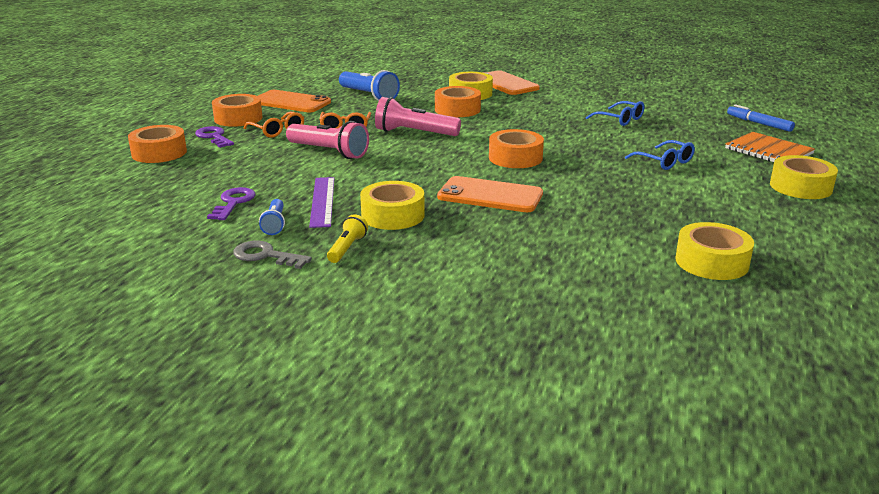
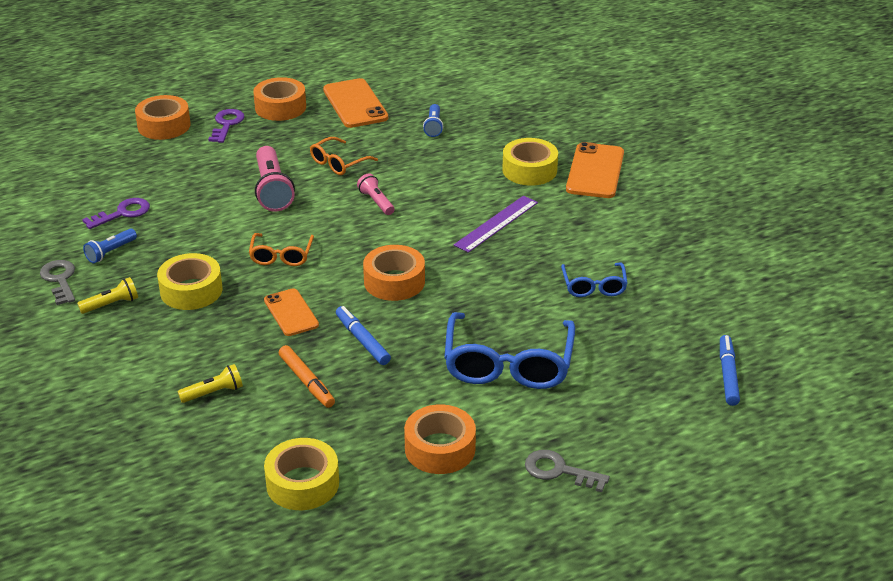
camera: 45 degrees right, 10 degrees up
(277, 131) = (281, 141): orange glasses -> orange glasses (281, 256)
(322, 201) = (175, 246): purple ruler -> purple ruler (496, 223)
(368, 96) = (433, 126): blue flashlight -> blue flashlight, size x0.55
(414, 133) = (376, 202): pink flashlight -> pink flashlight, size x0.55
(457, 110) = (472, 188): orange tape -> orange tape (440, 448)
(490, 195) = (291, 313): orange phone -> orange phone, size x0.65
(543, 253) = (213, 393): none -> yellow flashlight
(566, 187) = (362, 340): none -> blue marker
(584, 219) = (307, 381): none -> orange marker
(664, 162) = (508, 364): blue glasses -> blue glasses, size x1.88
(768, 151) = (640, 414): orange notebook -> none
(800, 187) = (559, 471): yellow tape -> grey key

